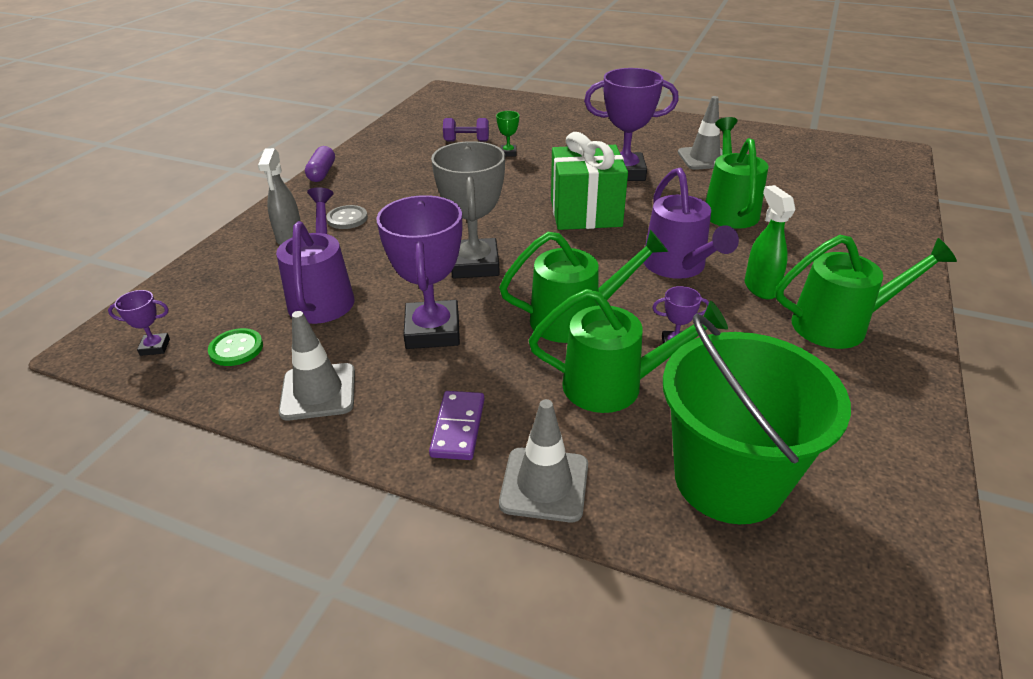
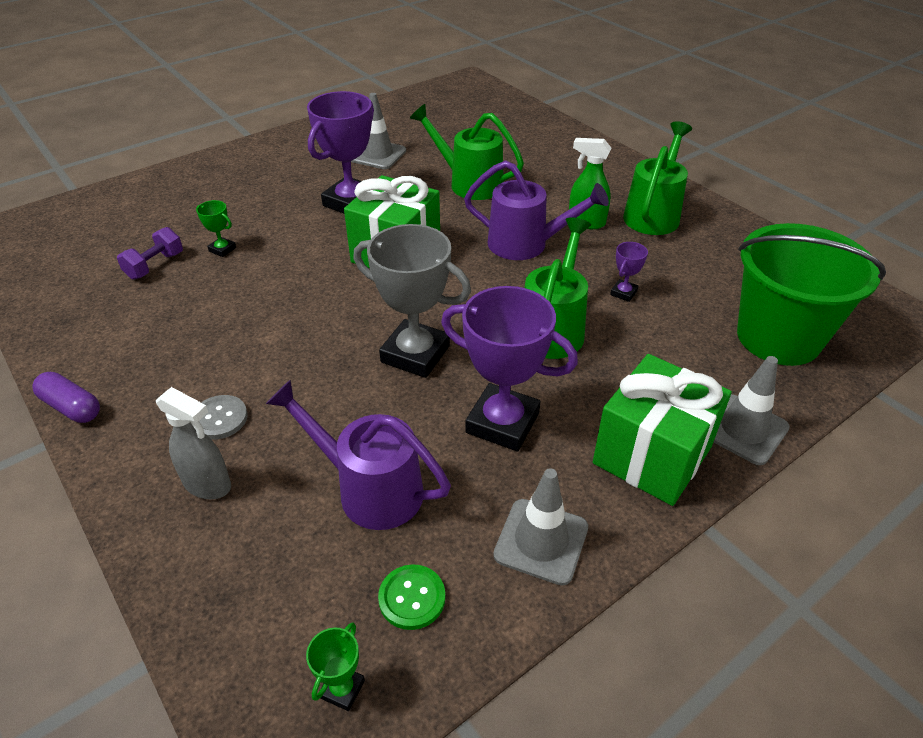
camera: 60 degrees left, 5 degrees up
(155, 347) = (342, 689): purple trophy -> green trophy
(458, 427) = (652, 455): purple domino -> green gift
(615, 385) = (653, 344): green watering can -> none

